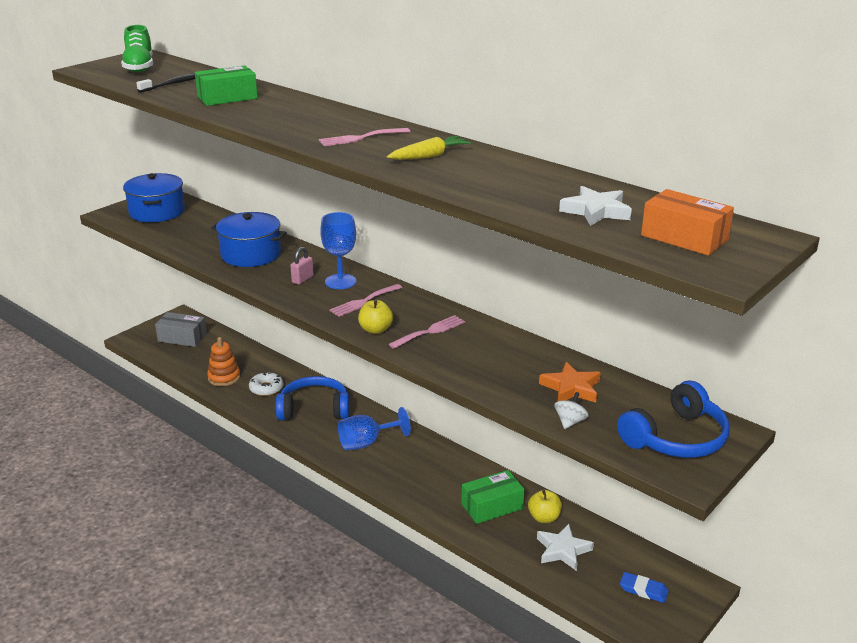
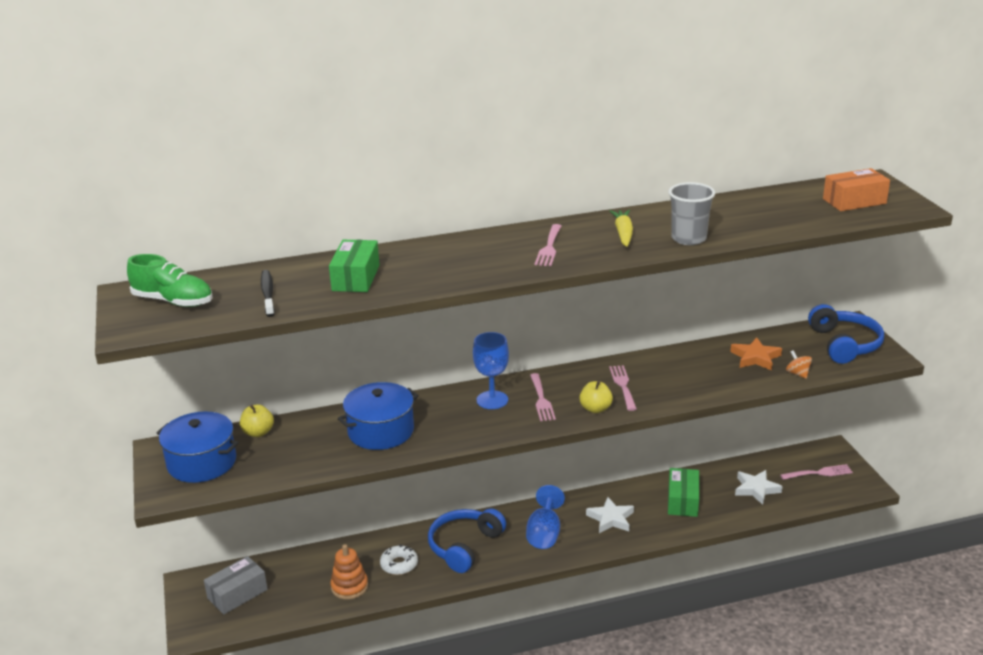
camera: 55 degrees left, 0 degrees up
(302, 279) = (466, 418): pink padlock -> none
(456, 182) = (688, 238): none -> grey cup
(544, 518) = (715, 482): yellow apple -> yellow apple (258, 432)
(570, 422) = (797, 374): white spinning top -> orange spinning top
(596, 211) = (788, 212): white star -> white star (611, 519)
(643, 590) = (819, 473): blue eraser -> pink fork

